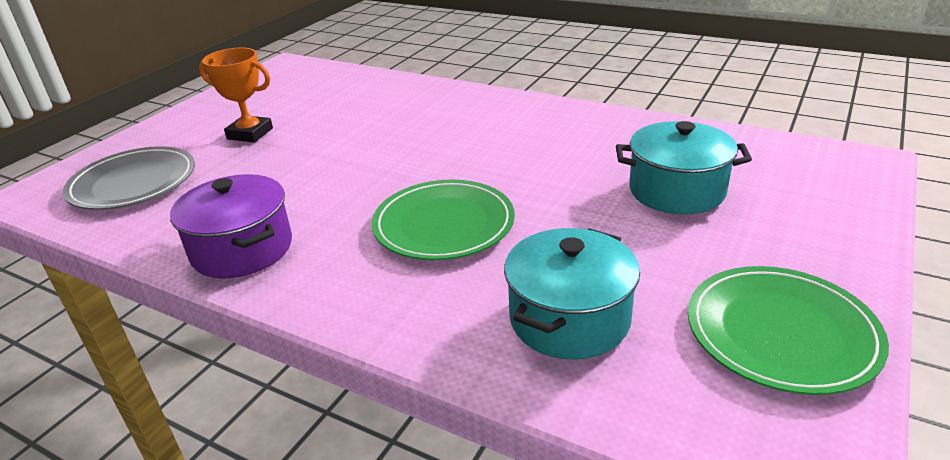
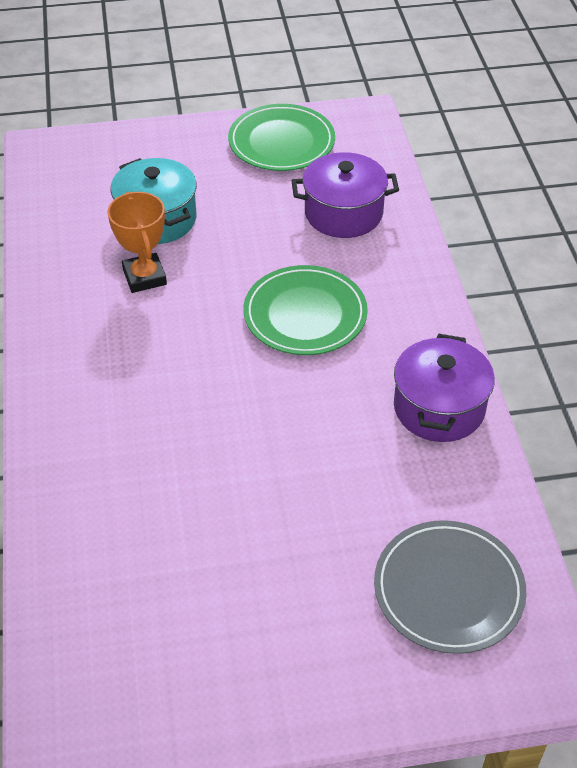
camera: 130 degrees left, 15 degrees up
(250, 134) = (283, 578): orange trophy -> orange trophy (144, 277)
(569, 319) = (343, 213): turquoise pot -> purple pot

